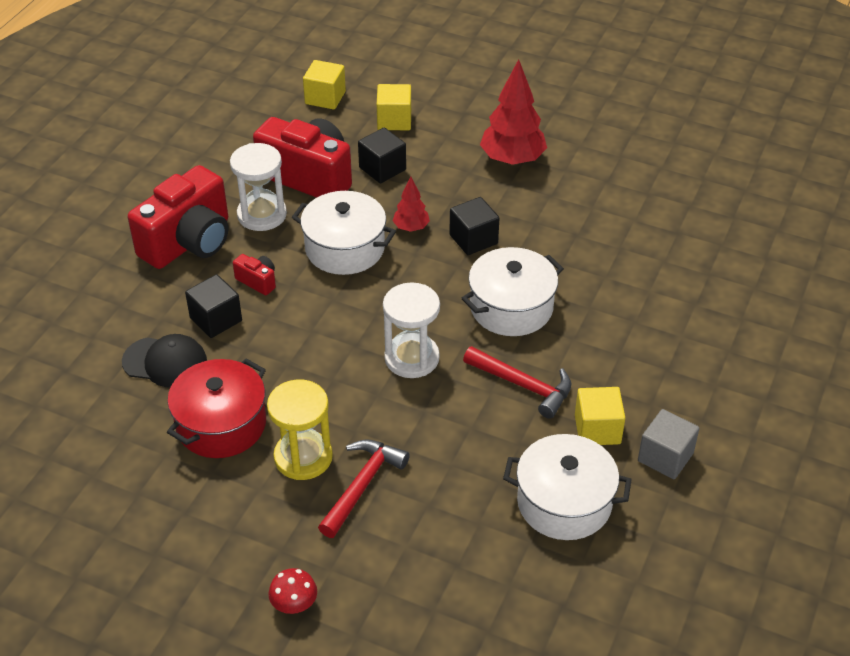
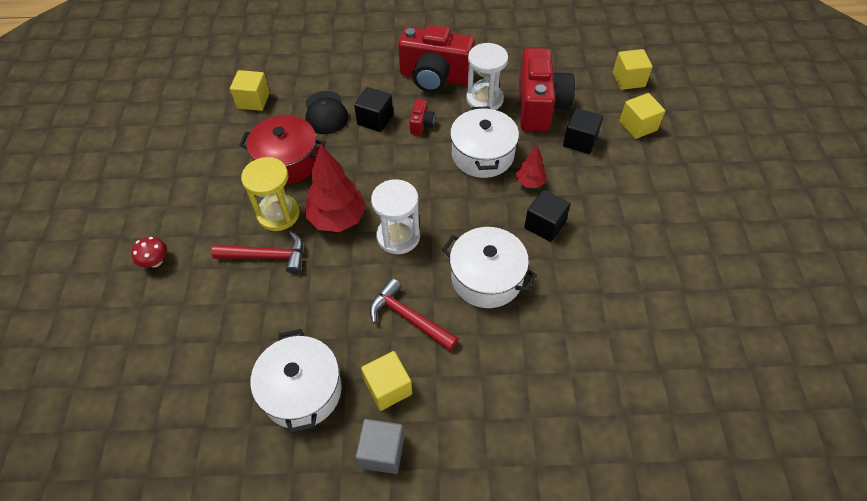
camera: 65 degrees right, 10 degrees up
(77, 430) = (253, 100): none -> yellow cube
(512, 160) = (655, 214): red tree -> red tree (338, 219)
(523, 385) = (408, 318): red hammer -> red hammer turned 120 degrees clockwise

